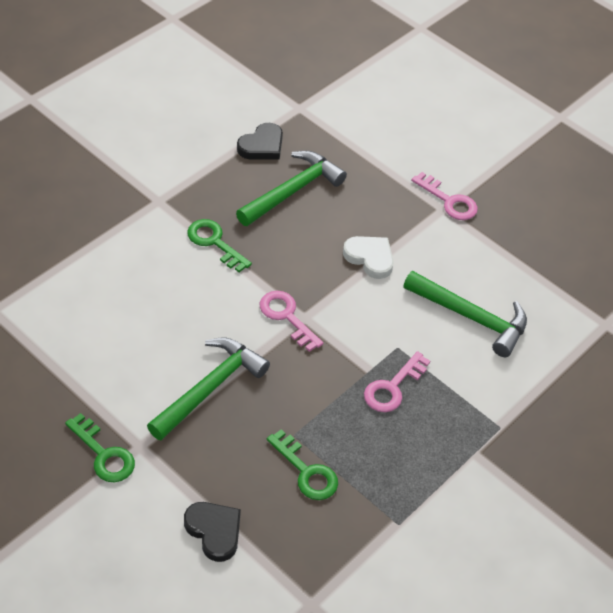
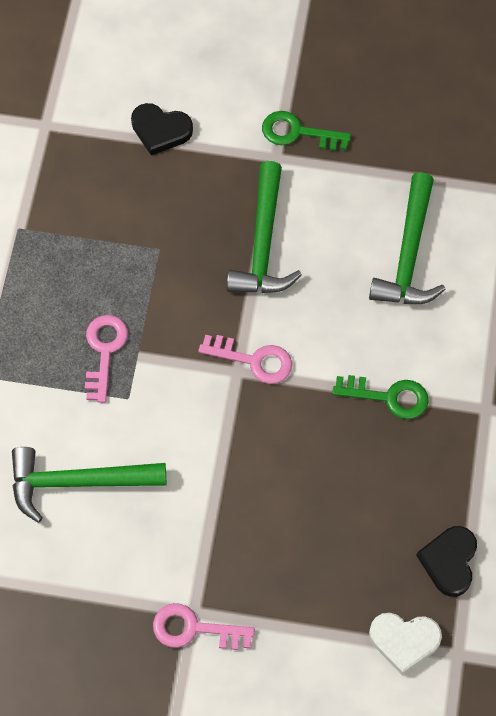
camera: 150 degrees right, 15 degrees up
(293, 191) = (367, 520): green hammer -> green hammer (409, 255)
(306, 471) = (124, 223): green key -> none
(370, 258) = (225, 487): white heart -> white heart (404, 641)

